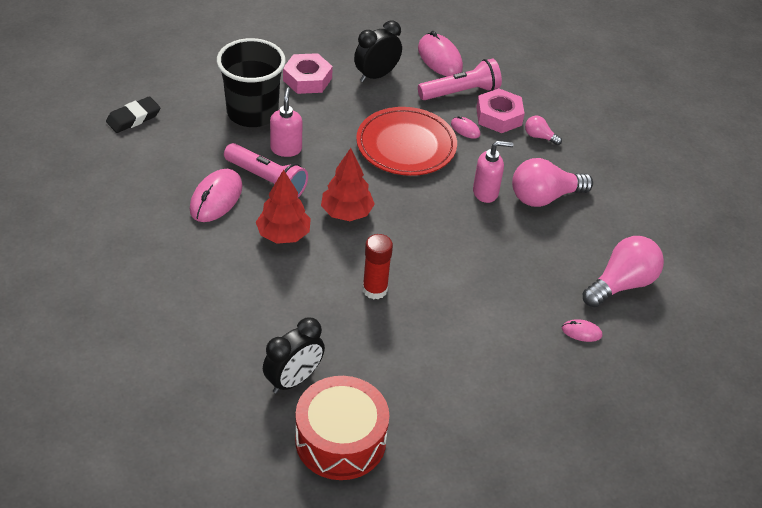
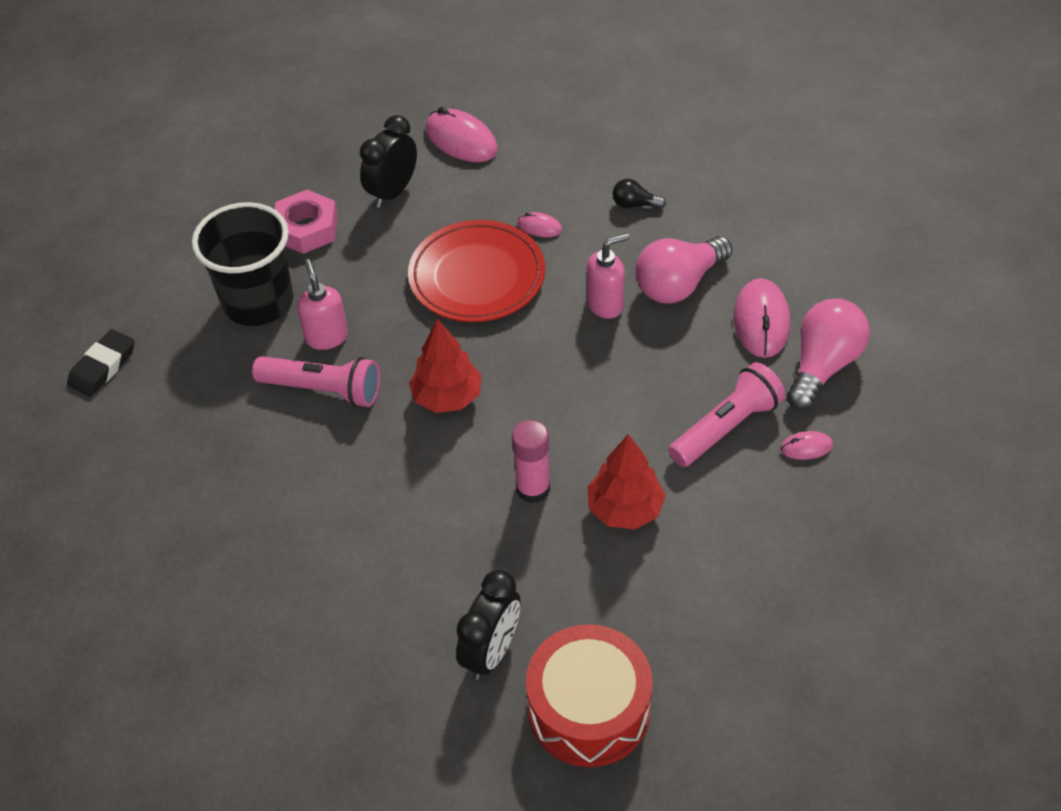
camera: 15 degrees left, 5 degrees up
(216, 198) = (270, 440): pink mouse -> pink mouse (761, 321)
(283, 235) = (382, 458): red tree -> red tree (624, 509)
(375, 289) = (533, 488): red glue stick -> pink glue stick
(460, 92) = (510, 178): pink flashlight -> pink flashlight (726, 427)
(499, 116) = (572, 194): pink nut -> none
(539, 137) = (634, 204): pink light bulb -> black light bulb

